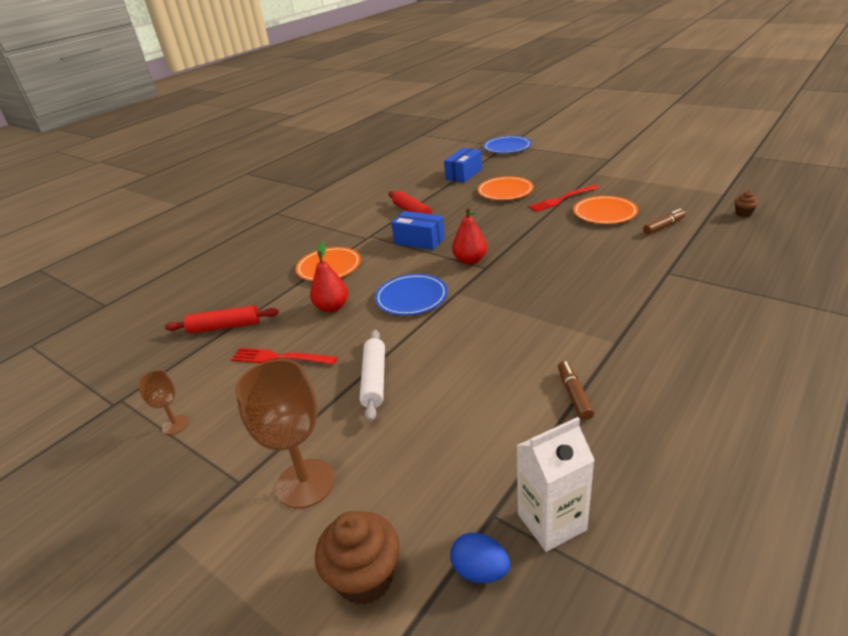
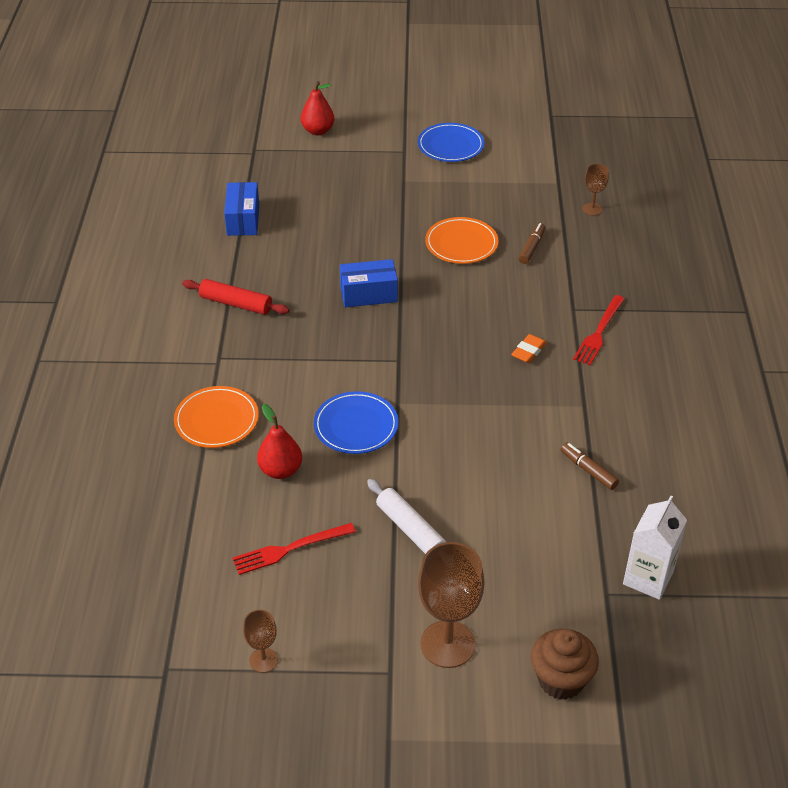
camera: 40 degrees left, 10 degrees up
(224, 327) = (179, 542): red rolling pin -> none
(419, 241) = (289, 346): blue box -> blue box (368, 294)
(470, 260) = (374, 355): red pear -> red pear (318, 131)
(480, 571) = (629, 634): blue egg -> none
(505, 191) = (323, 237): orange plate -> none
(507, 147) = (257, 154): blue plate -> blue plate (450, 145)
(562, 199) = (400, 234): red fork -> red fork (599, 332)
(598, 290) = (528, 351): none -> orange eraser
(743, 214) = (592, 209): brown cupcake -> brown goblet

